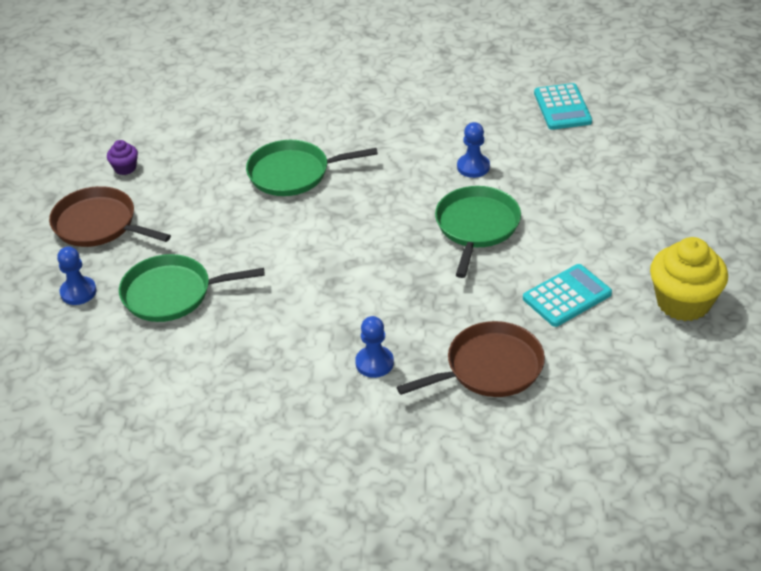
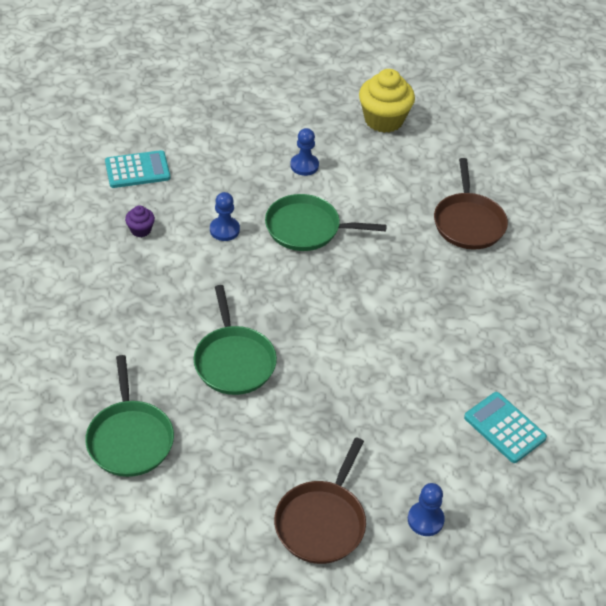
camera: 100 degrees left, 5 degrees up
(125, 168) = (225, 514): purple cupcake -> purple cupcake (140, 230)
(172, 293) = (417, 439): green pan -> green pan (130, 438)
(374, 363) = (476, 288): blue pawn -> blue pawn (304, 165)
(489, 368) = (468, 222): brown pan -> brown pan turned 150 degrees counterclockwise
(567, 296) = (385, 178): turquoise calculator -> turquoise calculator (504, 428)

